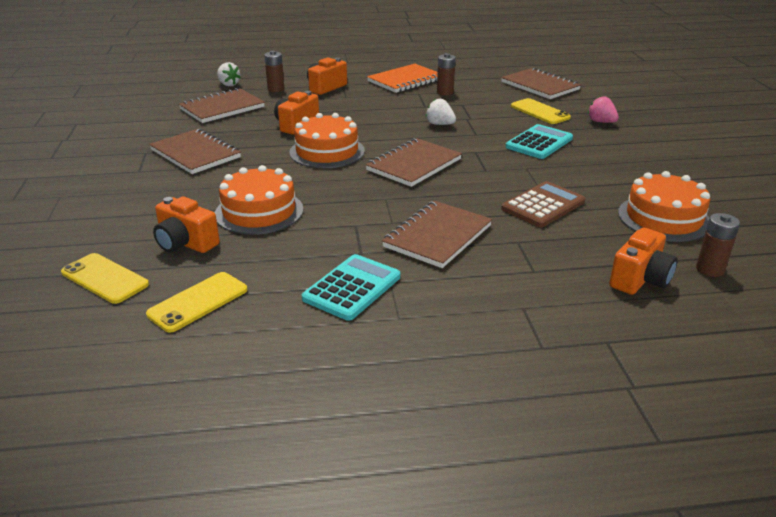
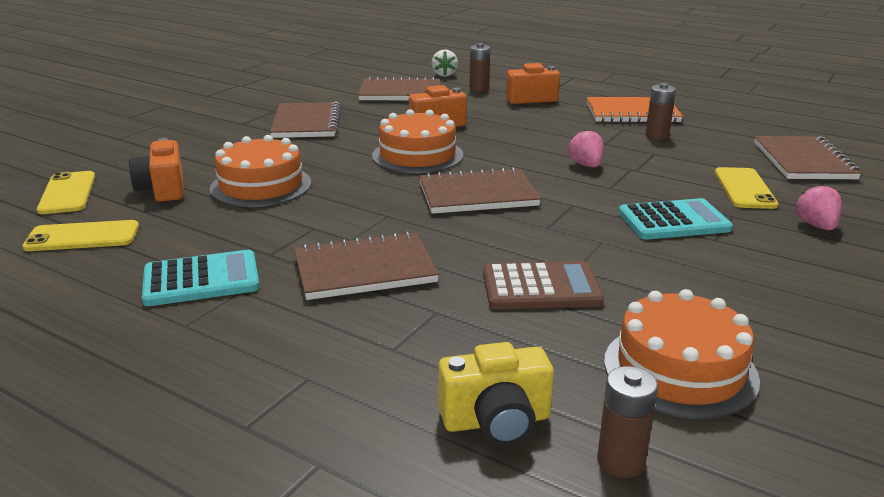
camera: 40 degrees right, 5 degrees down
(440, 124) = (586, 165): white strawberry -> pink strawberry
(640, 279) = (496, 421): orange camera -> yellow camera

